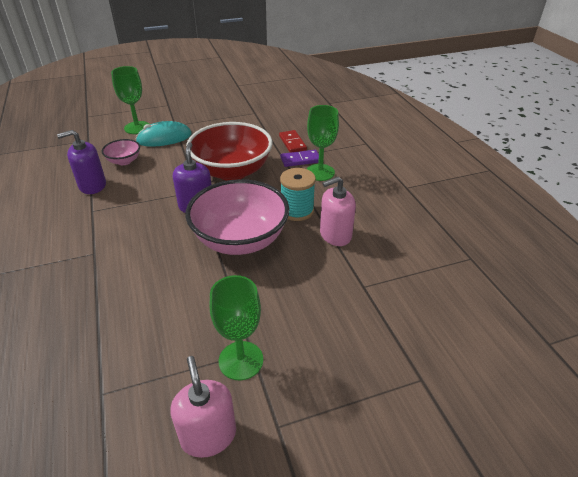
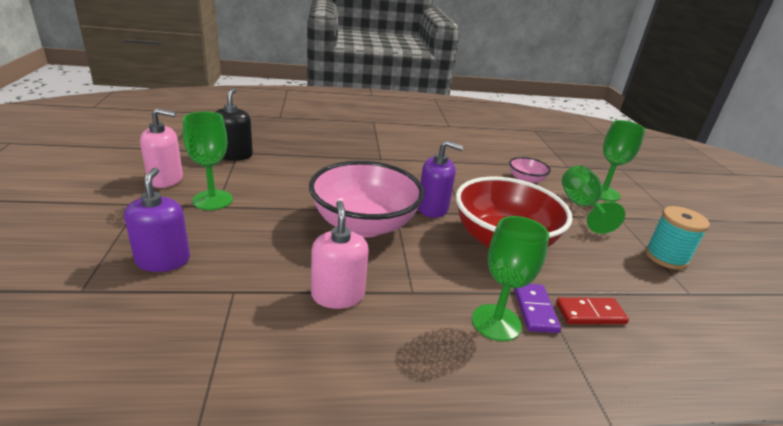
camera: 100 degrees right, 10 degrees down
(92, 185) = (481, 163): purple soap dispenser -> purple soap dispenser (163, 260)
(112, 393) = (234, 155): none -> black soap dispenser
(164, 138) = (581, 206): turquoise mouse -> green goblet
(297, 210) = (402, 275): turquoise spool -> turquoise spool (666, 257)

